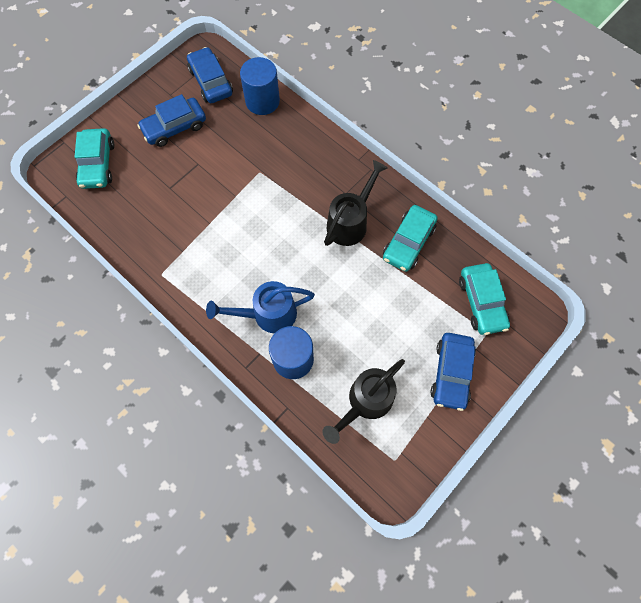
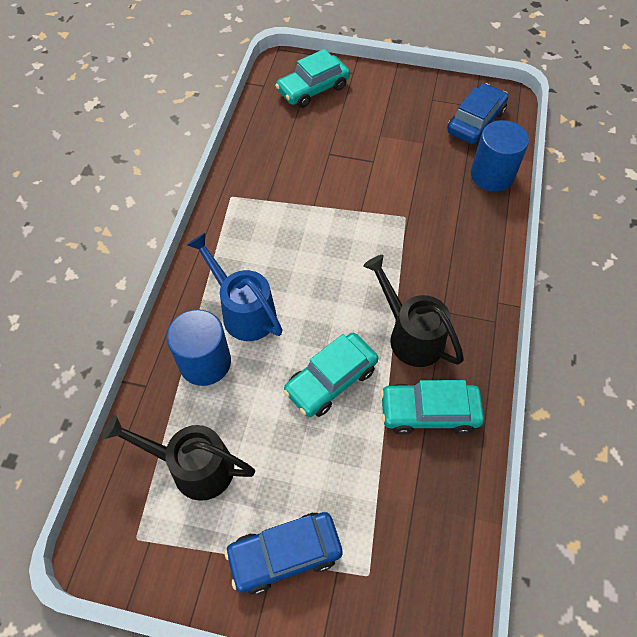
camera: 60 degrees right, 10 degrees down
(175, 127) = (398, 122): blue car -> none
(350, 222) = (410, 335): black watering can -> black watering can turned 135 degrees counterclockwise
(481, 302) = (407, 547): turquoise car -> turquoise car (331, 380)

